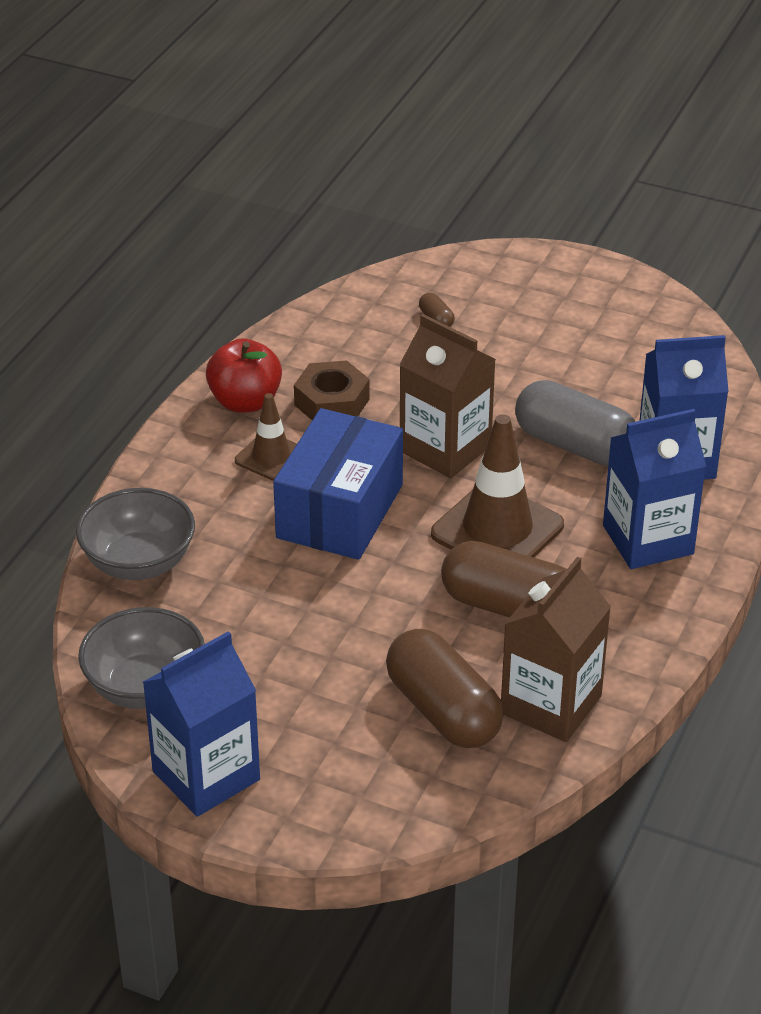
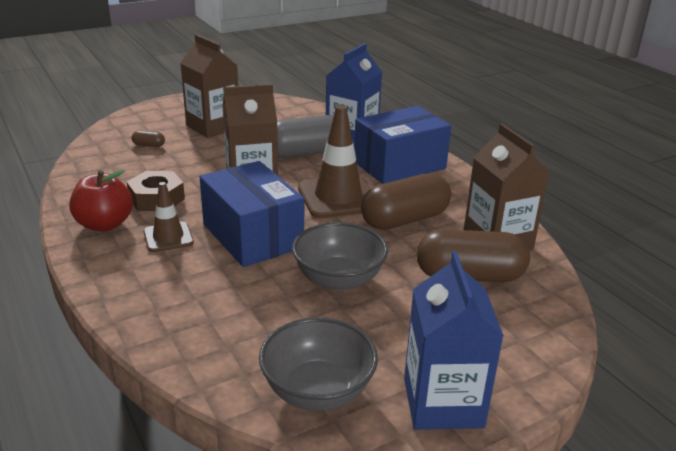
camera: 55 degrees left, 10 degrees down
(139, 562) = (184, 333): grey bowl -> grey bowl (339, 279)
(547, 334) = (213, 127): none -> brown carton
(648, 540) = (399, 165): blue carton -> blue box

